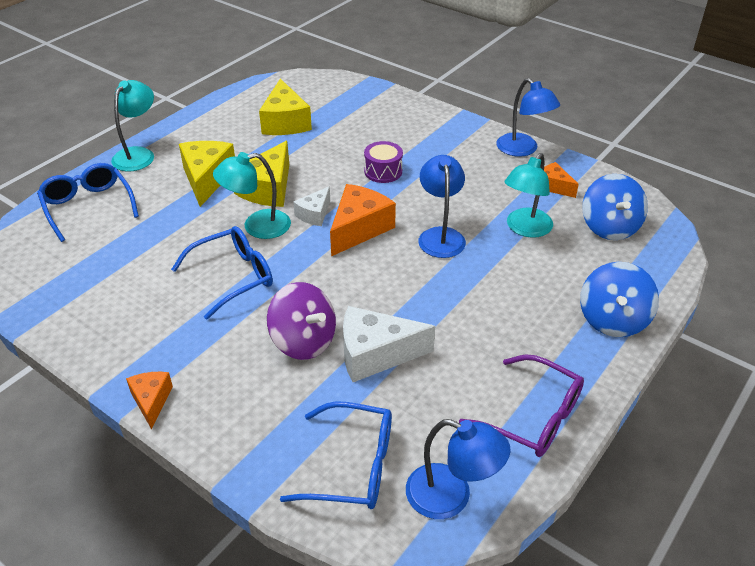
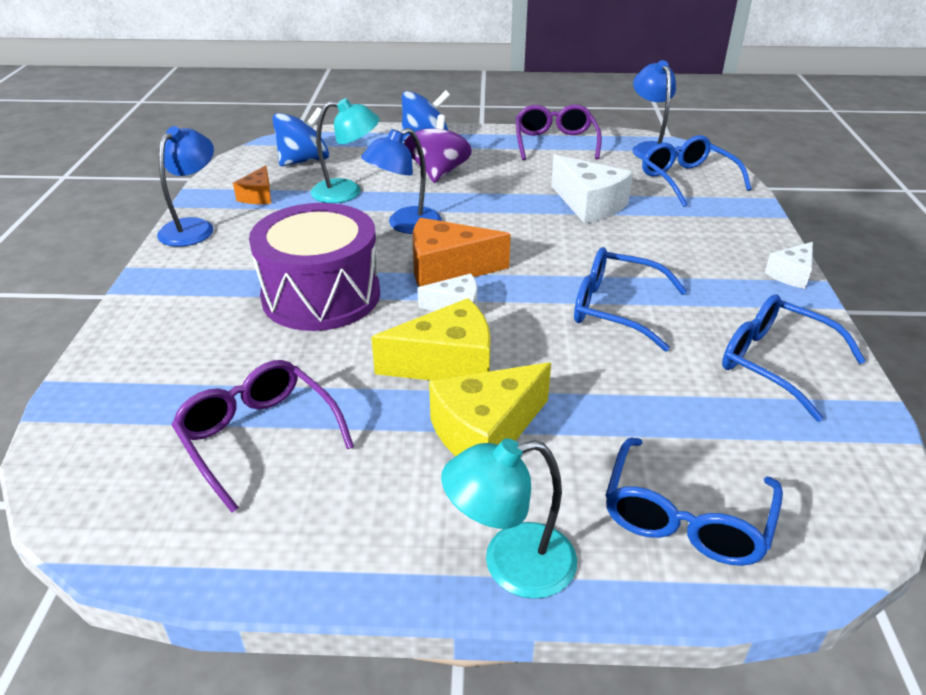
camera: 125 degrees left, 5 degrees down
(105, 310) = (776, 363): none -> blue glasses
(151, 401) = (791, 274): orange cheese -> white cheese
(257, 226) = (524, 334): turquoise lamp -> none
(285, 122) = (259, 438): yellow cheese -> purple glasses
(303, 341) = (626, 237): purple spinning top -> purple spinning top (438, 173)
(383, 171) = (321, 295): purple drum -> purple drum, size x2.14

